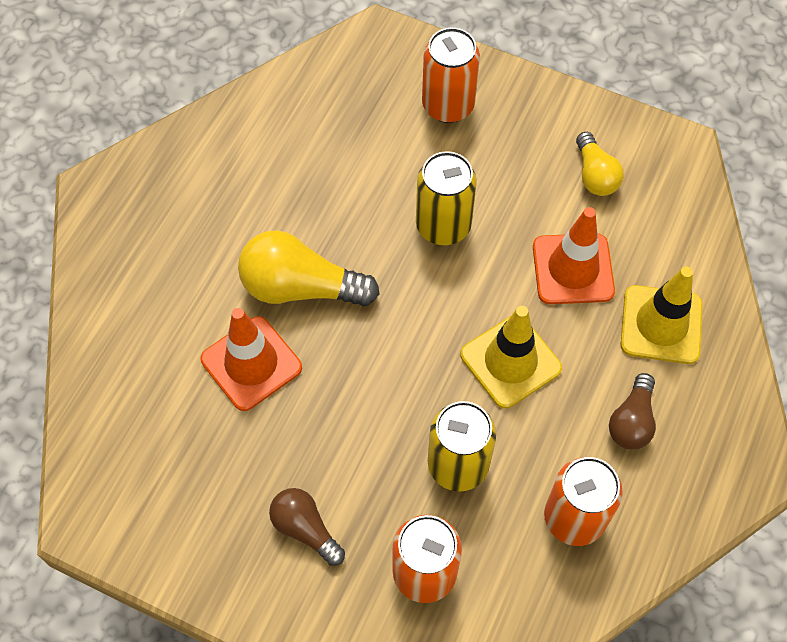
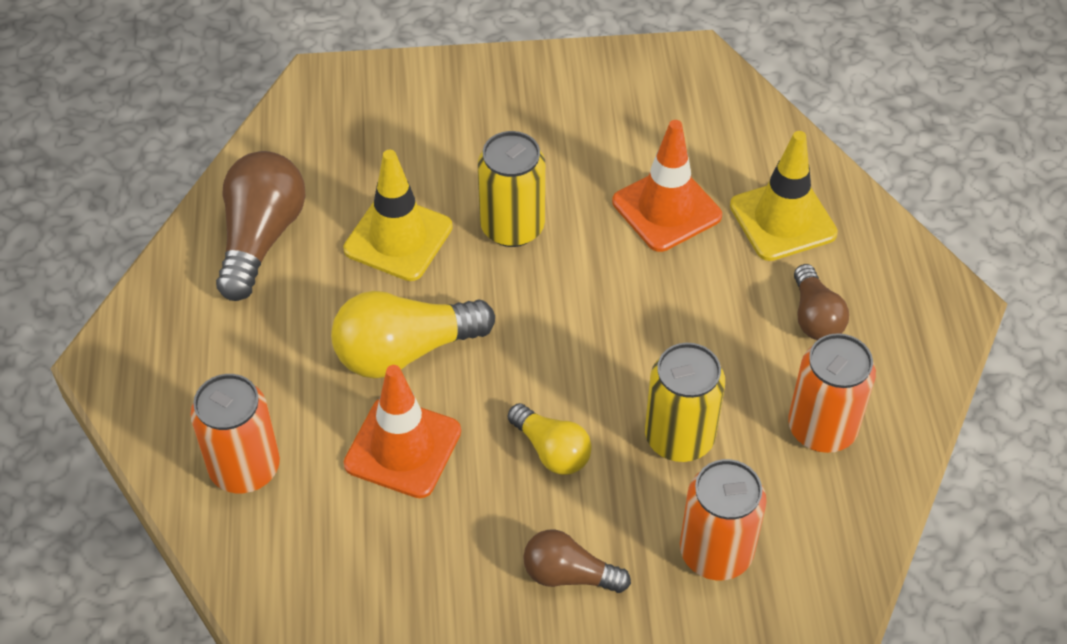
camera: 30 degrees left, 10 degrees down
(255, 144) = (261, 238): none -> brown light bulb
(448, 105) = (440, 115): orange can -> orange can (245, 468)
(510, 361) = (665, 319): yellow traffic cone -> yellow traffic cone (398, 238)
(595, 175) = (629, 116): yellow light bulb -> yellow light bulb (551, 450)

